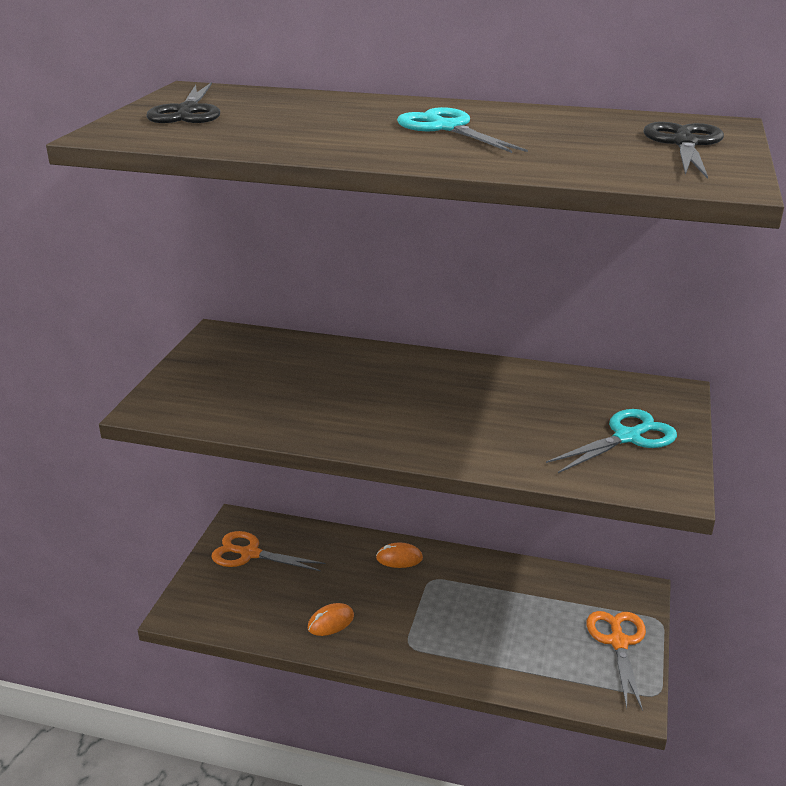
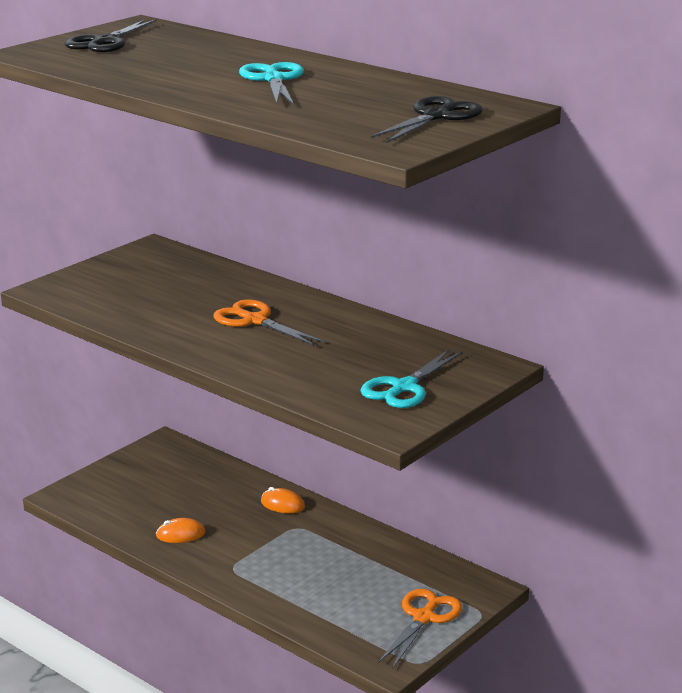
camera: 25 degrees right, 5 degrees down
(250, 554) = (155, 468): orange scissors -> orange scissors (255, 321)
(627, 437) = (404, 387): turquoise scissors -> turquoise scissors turned 135 degrees clockwise

